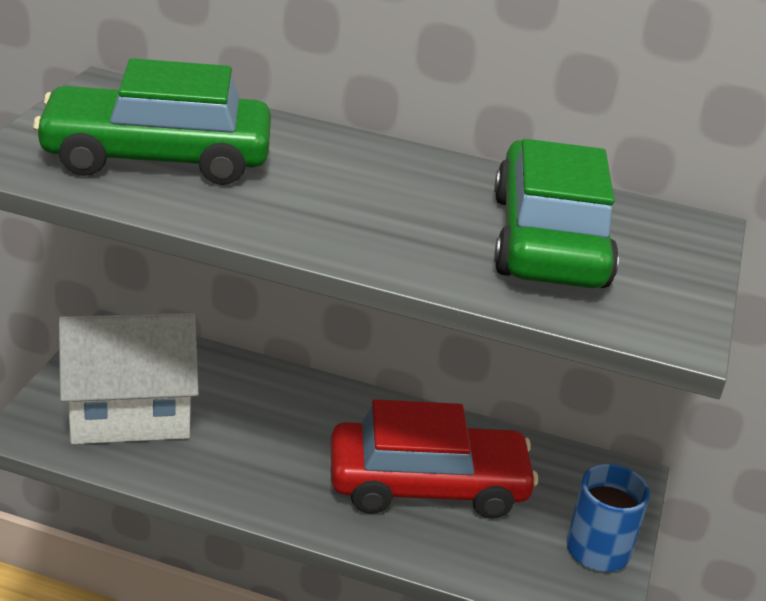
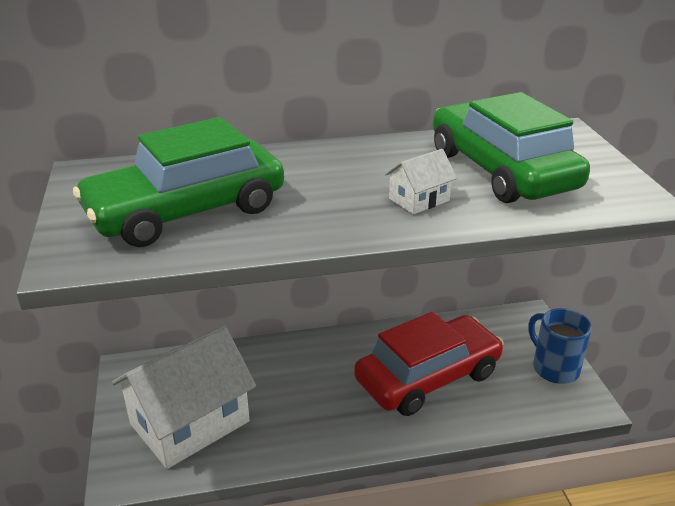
camera: 25 degrees left, 0 degrees up
(407, 235) = (419, 200): none -> white house

